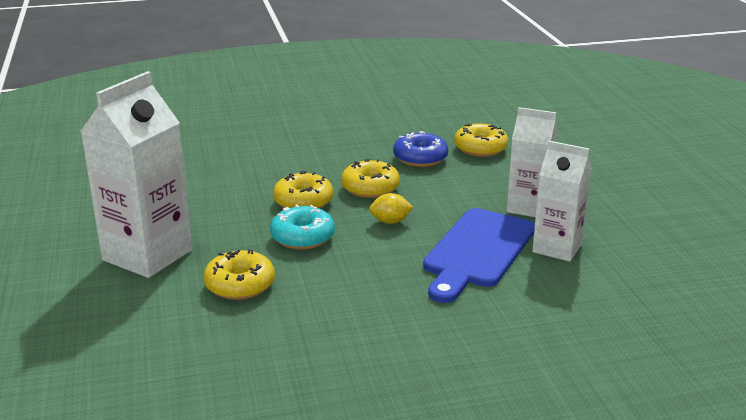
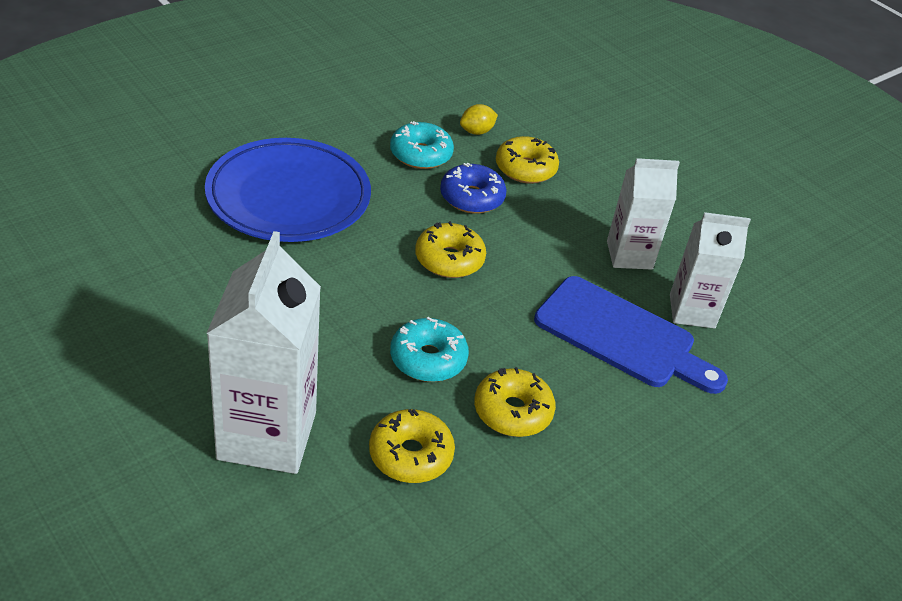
camera: 30 degrees left, 15 degrees up
(279, 140) = (288, 196): none -> blue plate
(303, 201) = (389, 299): yellow donut -> yellow donut (512, 411)
(390, 221) = (506, 310): yellow lemon -> yellow lemon (476, 131)
(400, 131) = (420, 154): none -> turquoise donut
(477, 251) = (622, 336): blue cutting board -> blue cutting board turned 60 degrees counterclockwise

